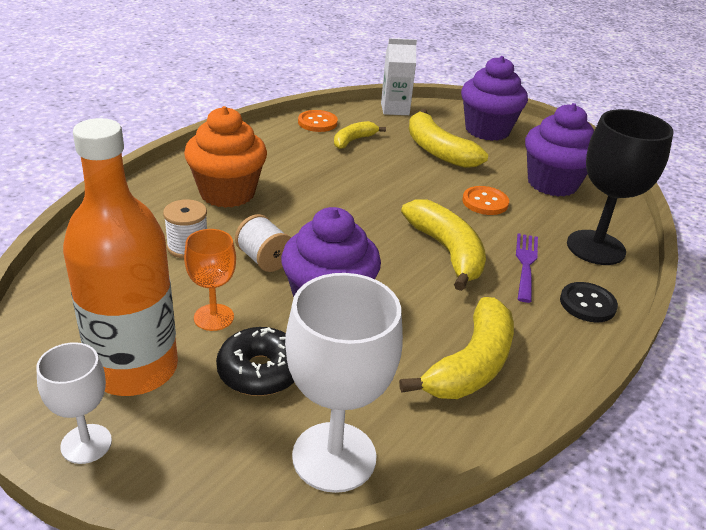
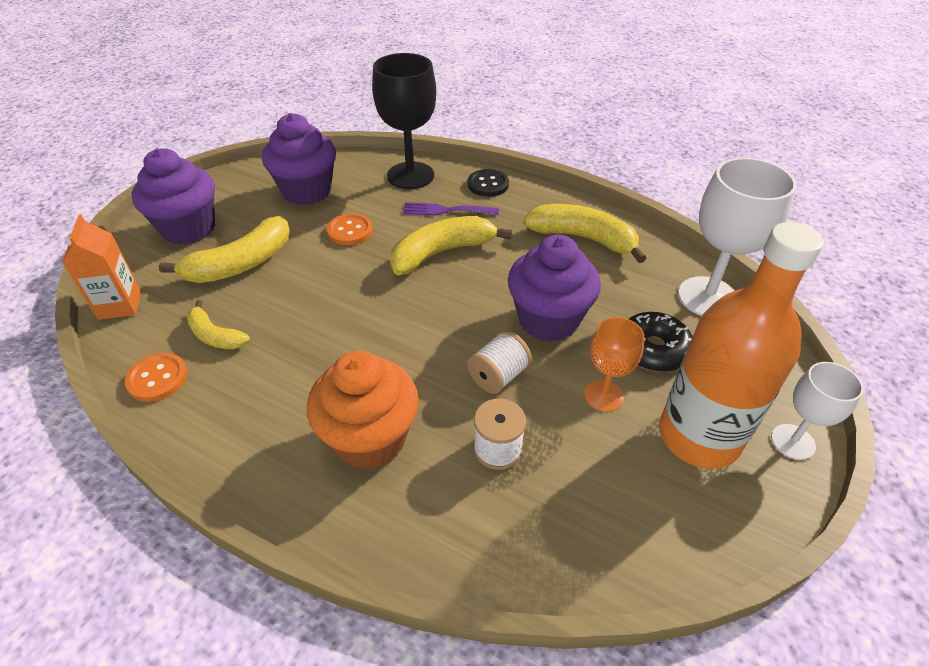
camera: 95 degrees left, 10 degrees up
(395, 109) = (120, 305): white carton -> orange carton

